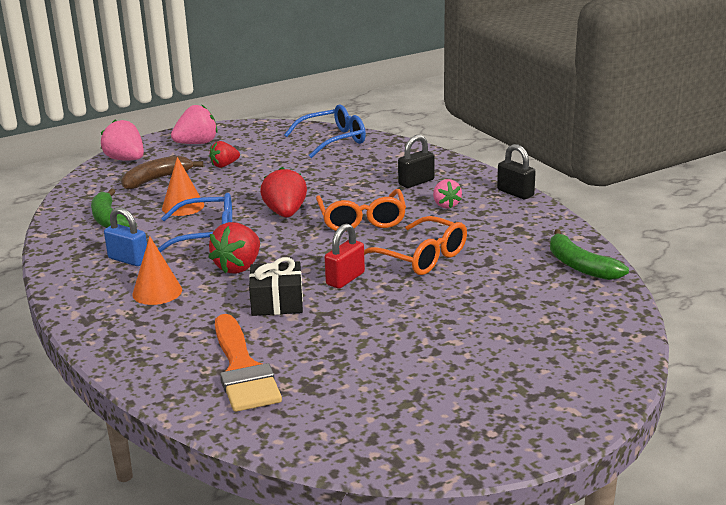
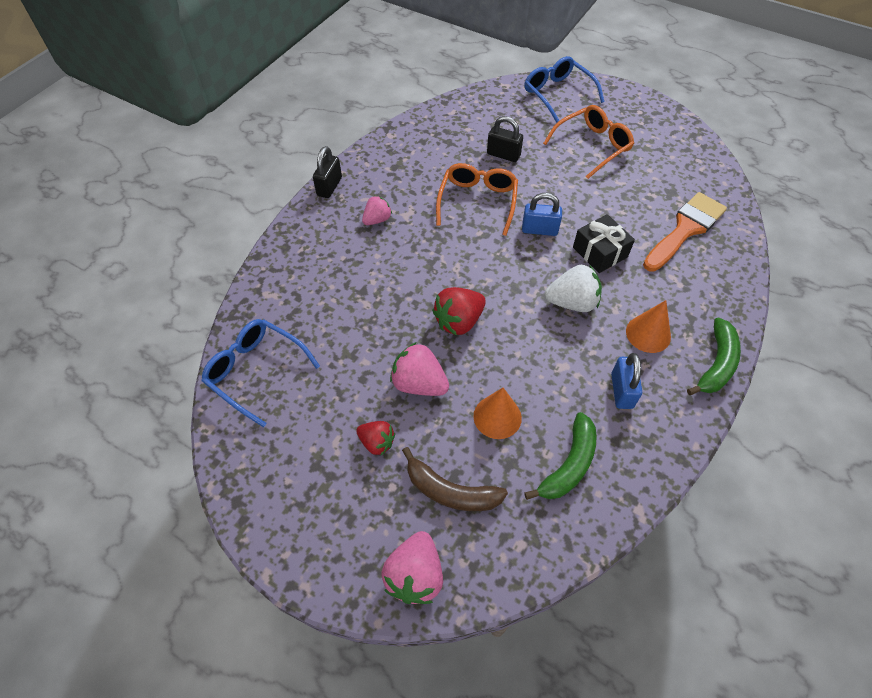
camera: 120 degrees left, 30 degrees up
(197, 143) = (324, 519): pink strawberry -> pink strawberry (419, 383)
(206, 235) = (539, 358): blue glasses -> blue glasses (557, 94)
(238, 267) = (572, 302): red strawberry -> white strawberry
(345, 279) = (539, 230): red padlock -> blue padlock
(362, 220) = (438, 261): orange glasses -> orange glasses (592, 146)
(416, 182) = (339, 256): black padlock -> black padlock (503, 155)
(580, 266) = (435, 124): green banana -> green banana (716, 364)

